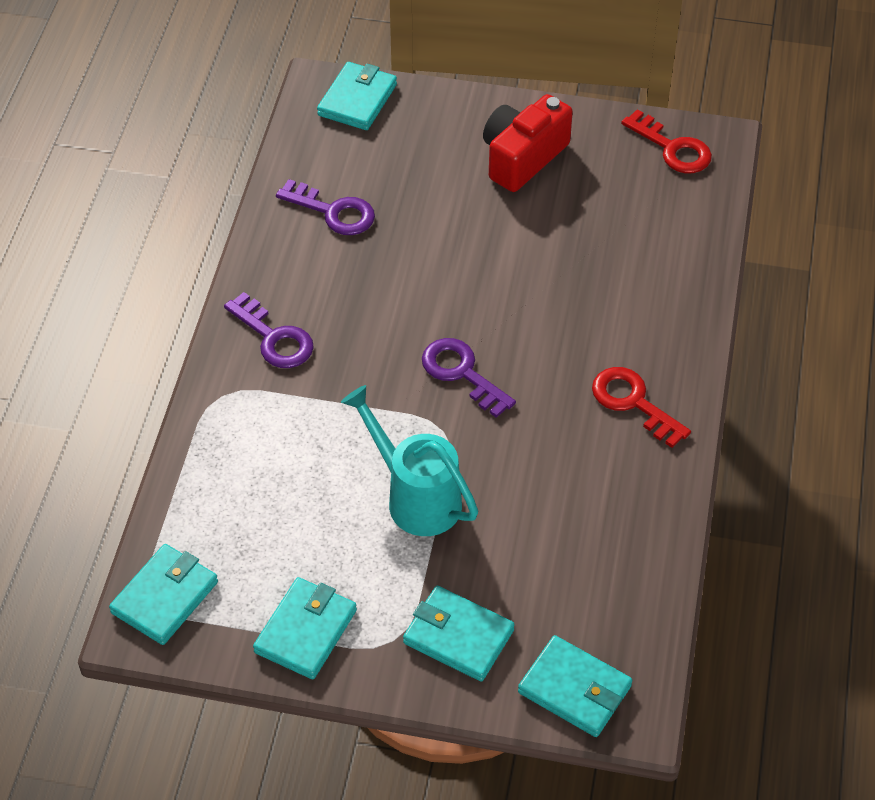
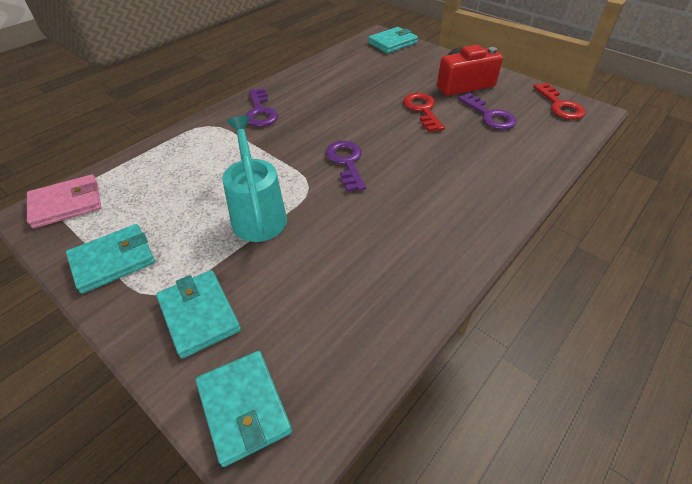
camera: 30 degrees right, 5 degrees down
(165, 597) = (66, 204): turquoise wallet -> pink wallet
(334, 212) = (342, 76): purple key -> purple key (489, 115)
(633, 402) = (447, 219): red key -> red key (422, 110)

